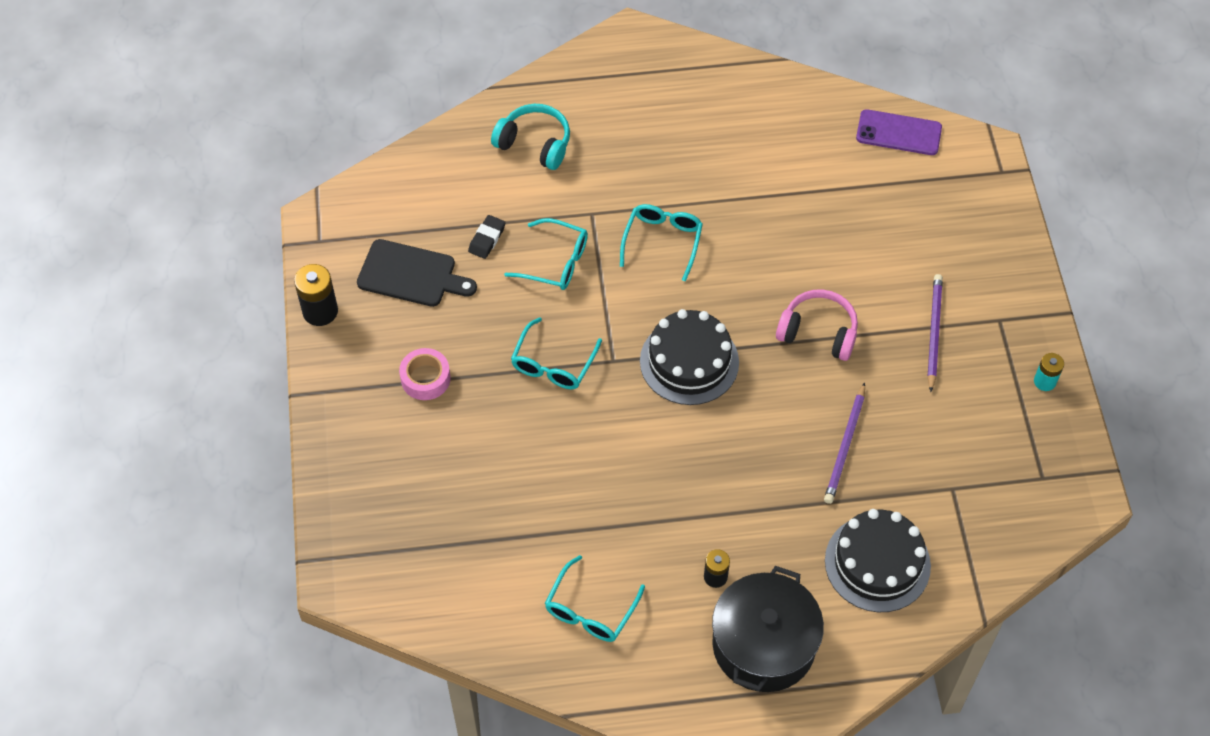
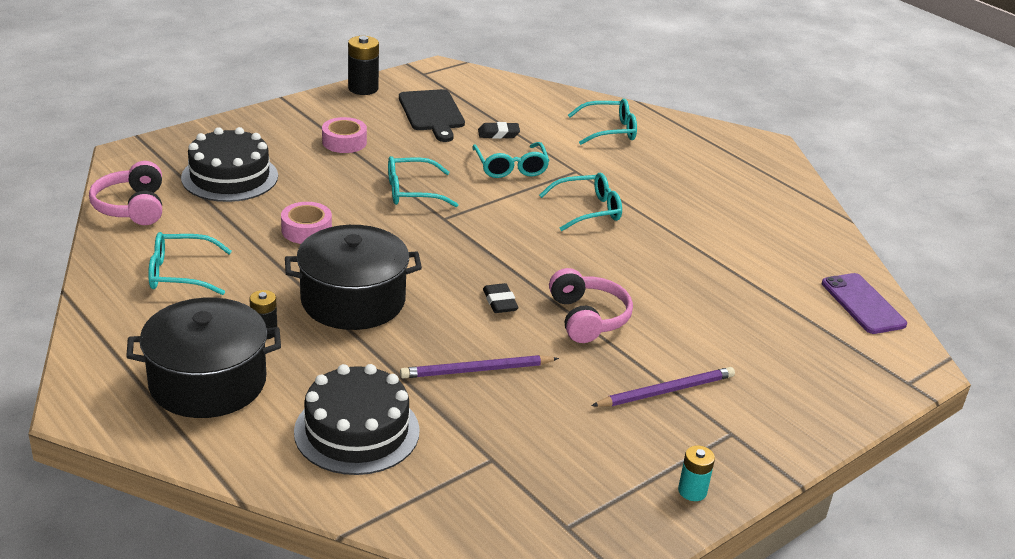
camera: 55 degrees right, 25 degrees down
(449, 611) = (132, 207): none -> pink headphones
(534, 144) = (609, 130): turquoise headphones -> turquoise glasses
(573, 480) = (306, 230): none -> pink tape
(689, 361) = (481, 256): black cake -> black cake (230, 177)
(704, 490) = (353, 300): none -> black pot
(764, 383) = (500, 302): none -> black eraser

